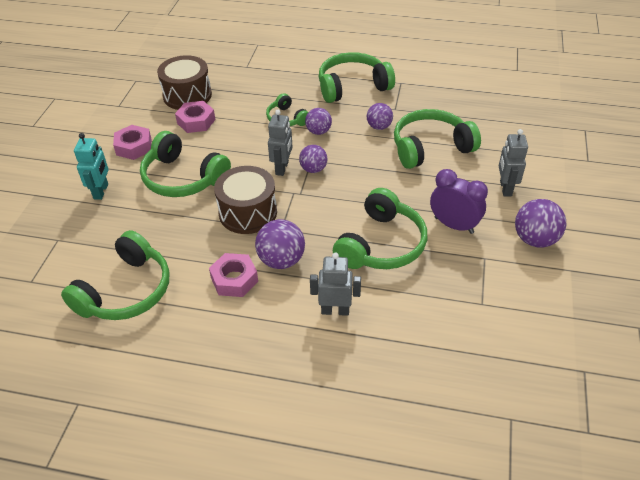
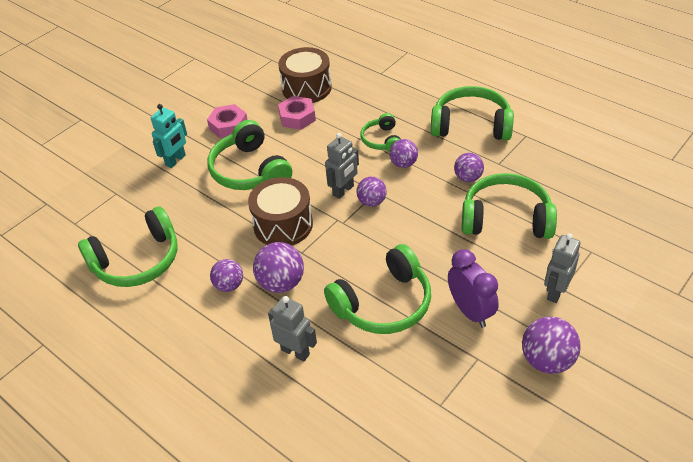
camera: 30 degrees right, 0 degrees up
(234, 279) = (229, 285): pink nut -> purple ball

